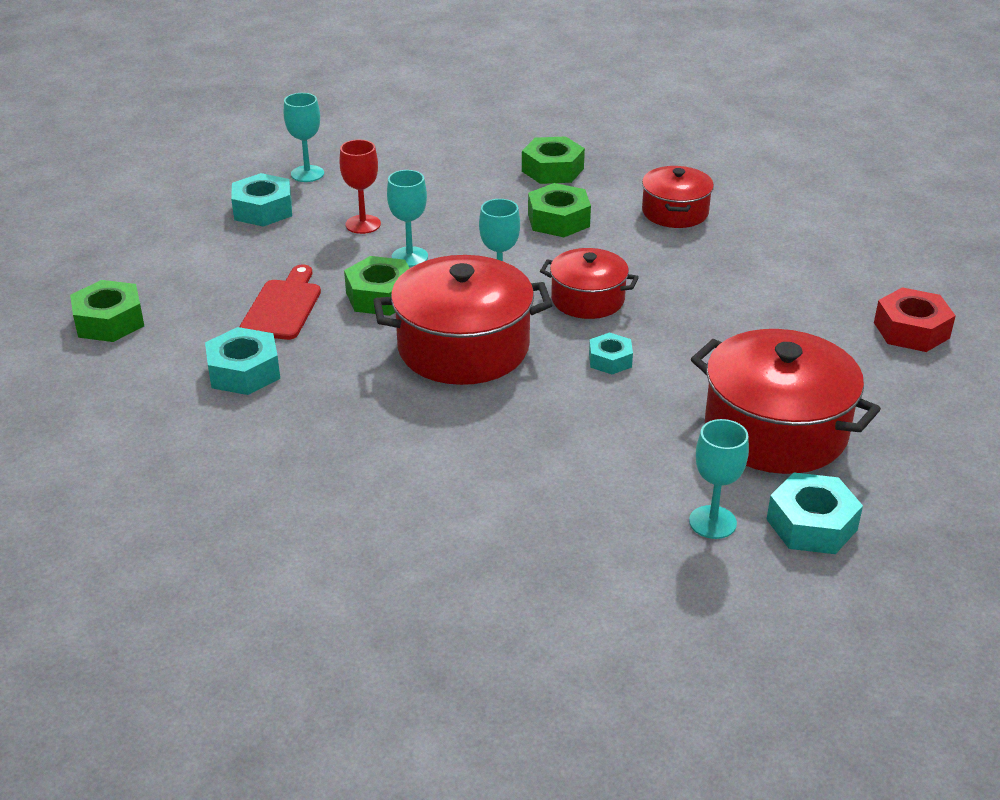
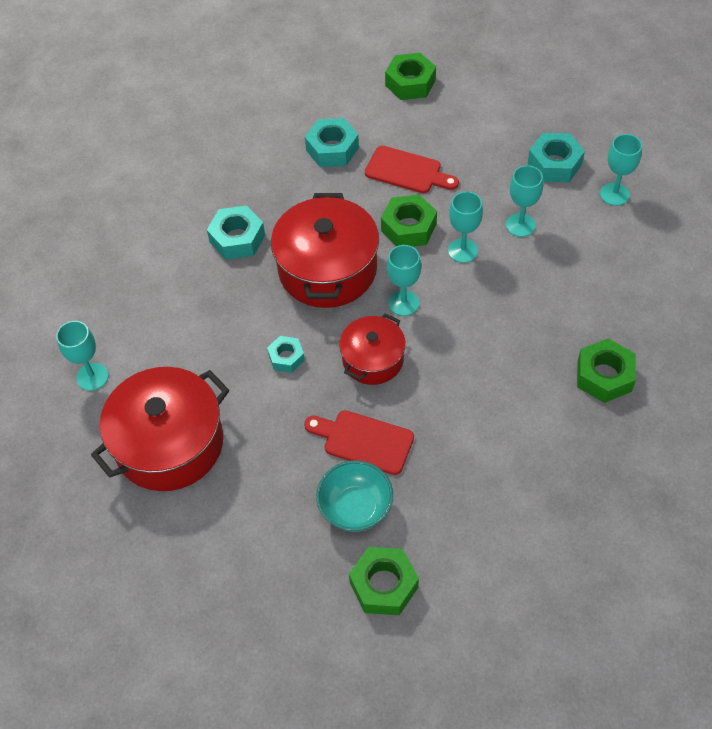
camera: 105 degrees right, 20 degrees up
(363, 224) = (520, 225): red goblet -> turquoise goblet
(558, 220) = (506, 363): green nut -> green nut (383, 585)
(675, 212) = (506, 461): red pot -> none
(696, 293) = (363, 441): none -> red cutting board
(777, 289) = (355, 508): none -> turquoise bowl
(811, 524) = (67, 434): turquoise nut -> turquoise nut (237, 239)
(911, 330) = (265, 597): red nut -> none

